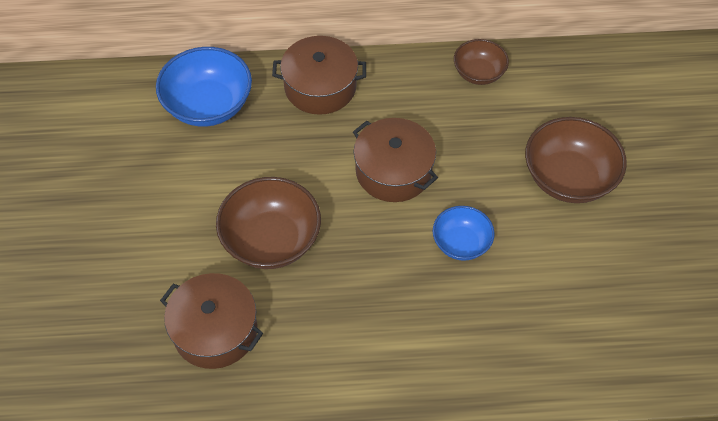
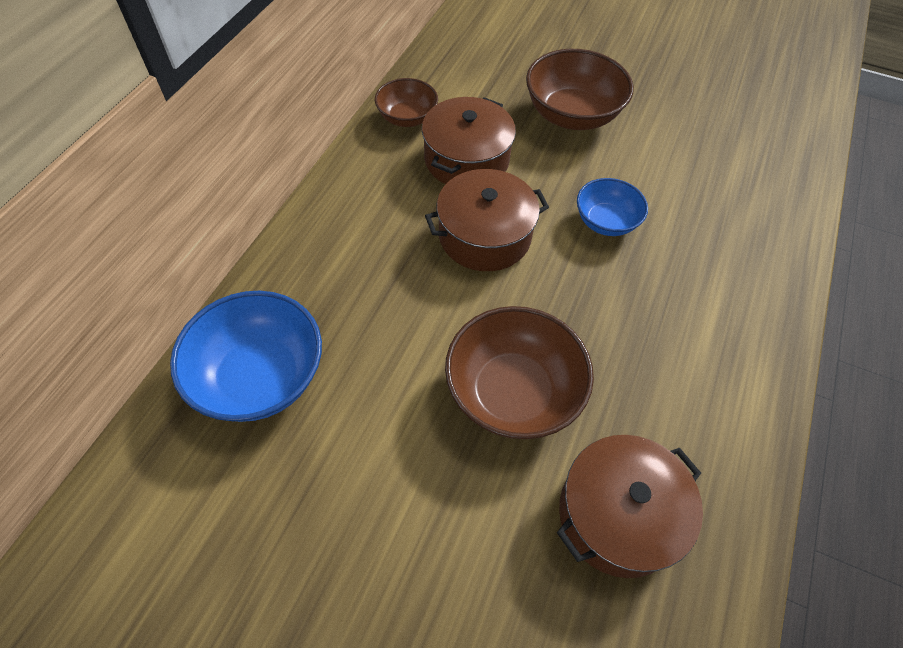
camera: 65 degrees left, 0 degrees up
(320, 87) = (323, 249): brown pot -> brown pot (466, 159)

